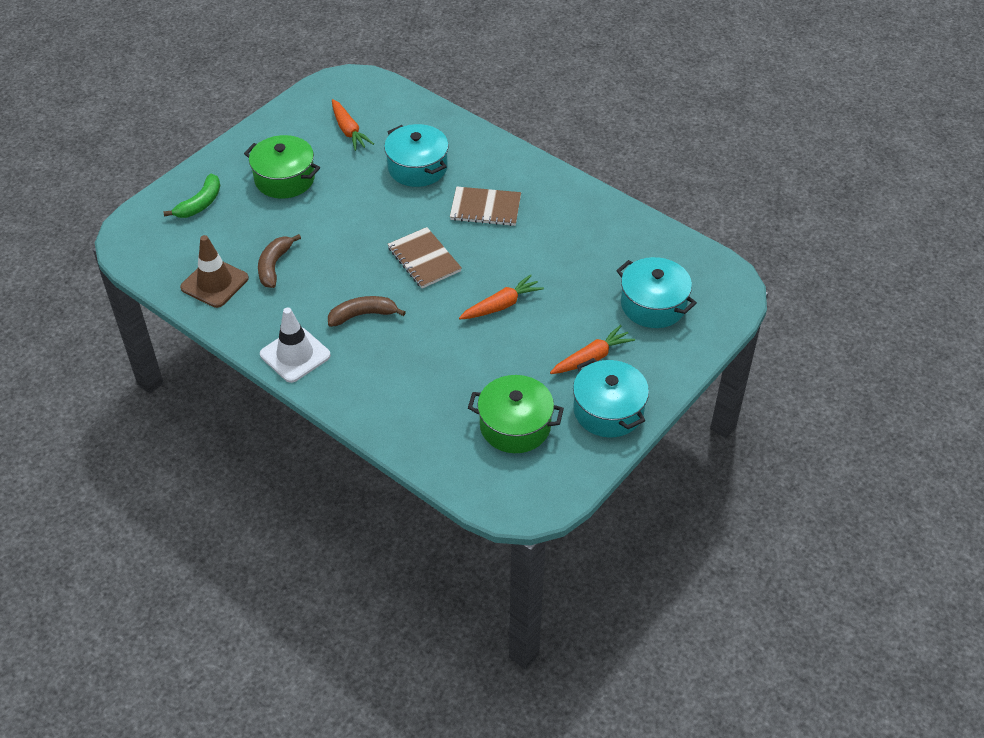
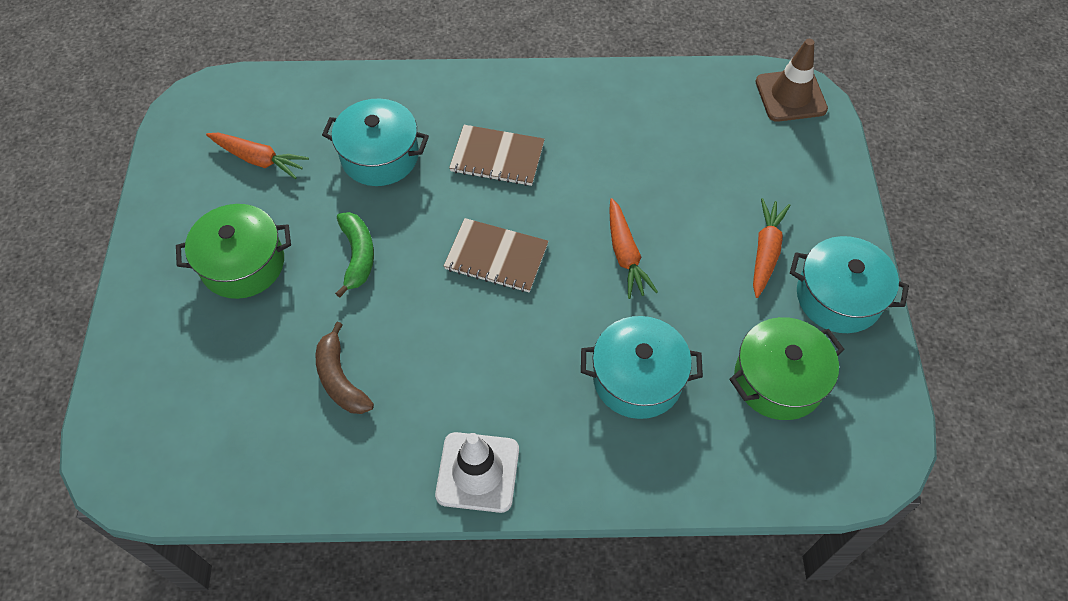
camera: 40 degrees left, 10 degrees up
(200, 203) = (169, 362): green banana -> green banana (357, 256)
(214, 283) = (291, 452): brown traffic cone -> brown traffic cone (790, 96)
(363, 315) = (500, 368): brown banana -> none
(485, 208) = (497, 157): brown notebook -> brown notebook turned 45 degrees clockwise
(501, 305) = (625, 255): orange carrot -> orange carrot turned 150 degrees clockwise
(653, 305) = (757, 156): turquoise pot -> turquoise pot (637, 378)

